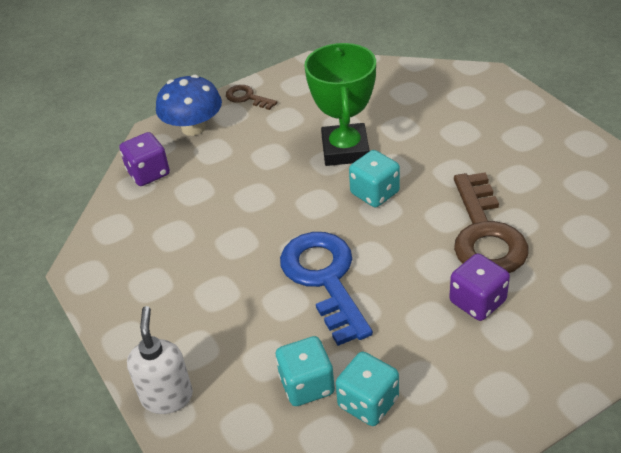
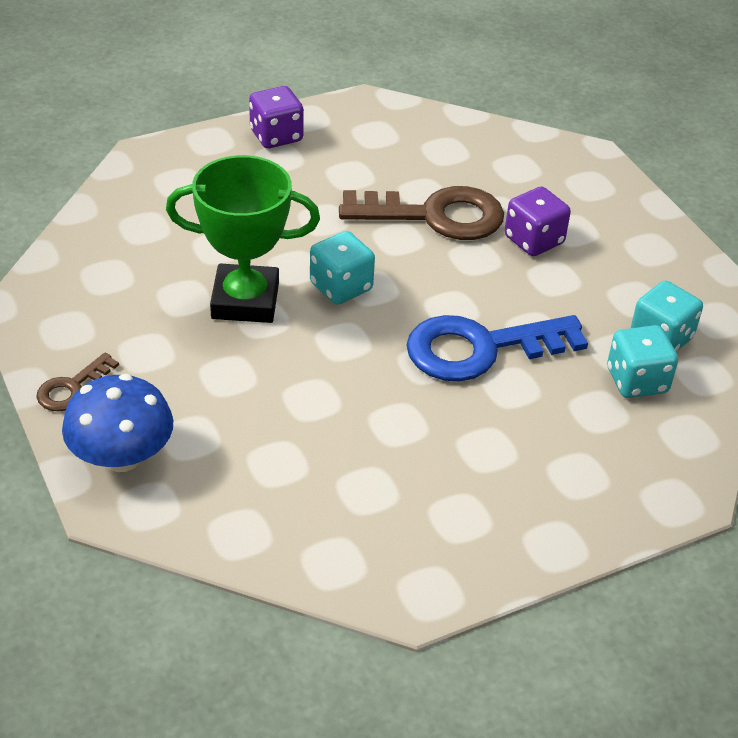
camera: 90 degrees left, 0 degrees up
(148, 173) = (217, 516): purple dice -> purple dice (276, 136)
(167, 396) = (649, 502): white soap dispenser -> none

